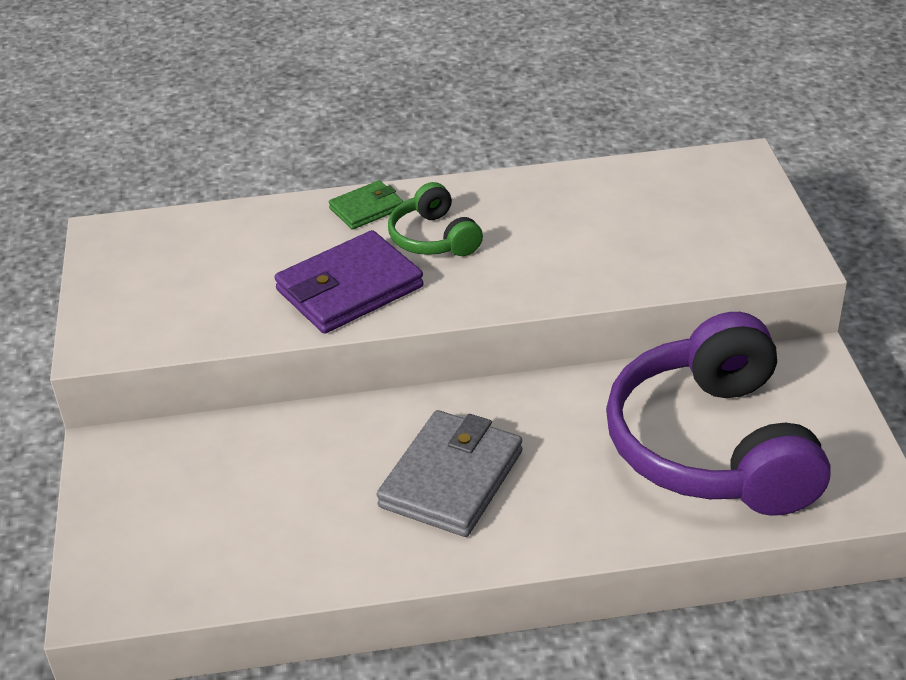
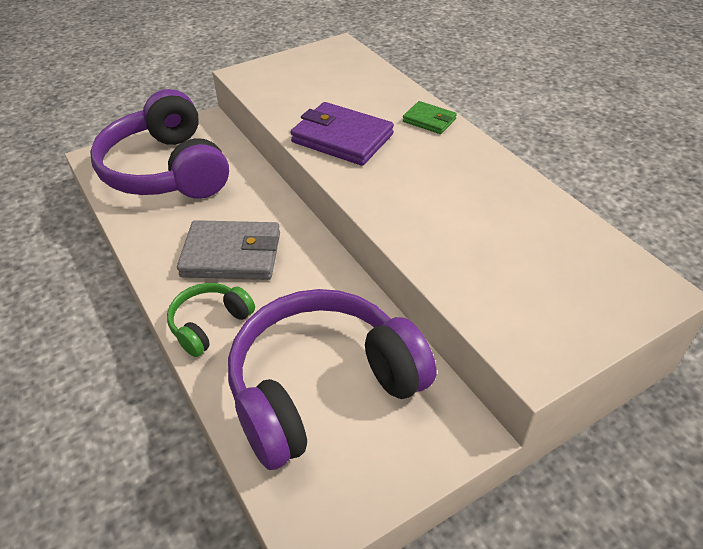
camera: 65 degrees right, 5 degrees up
(204, 517) = (167, 170): none -> purple headphones
(434, 238) = (418, 156): green headphones -> green headphones (209, 324)

